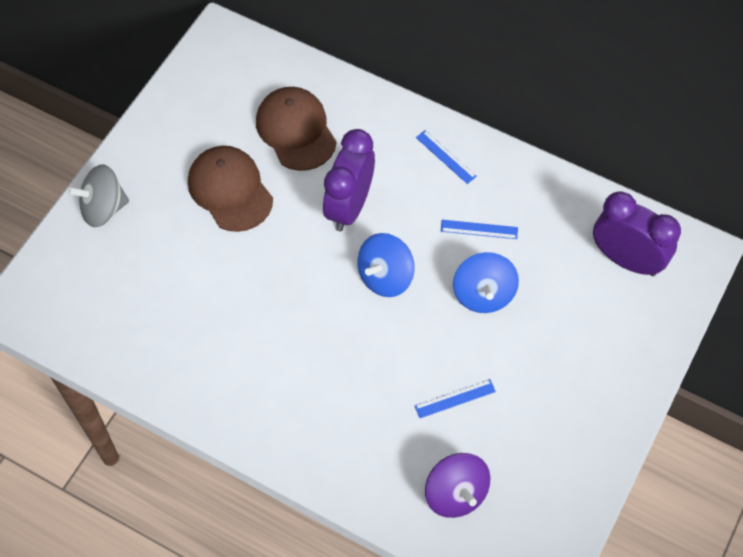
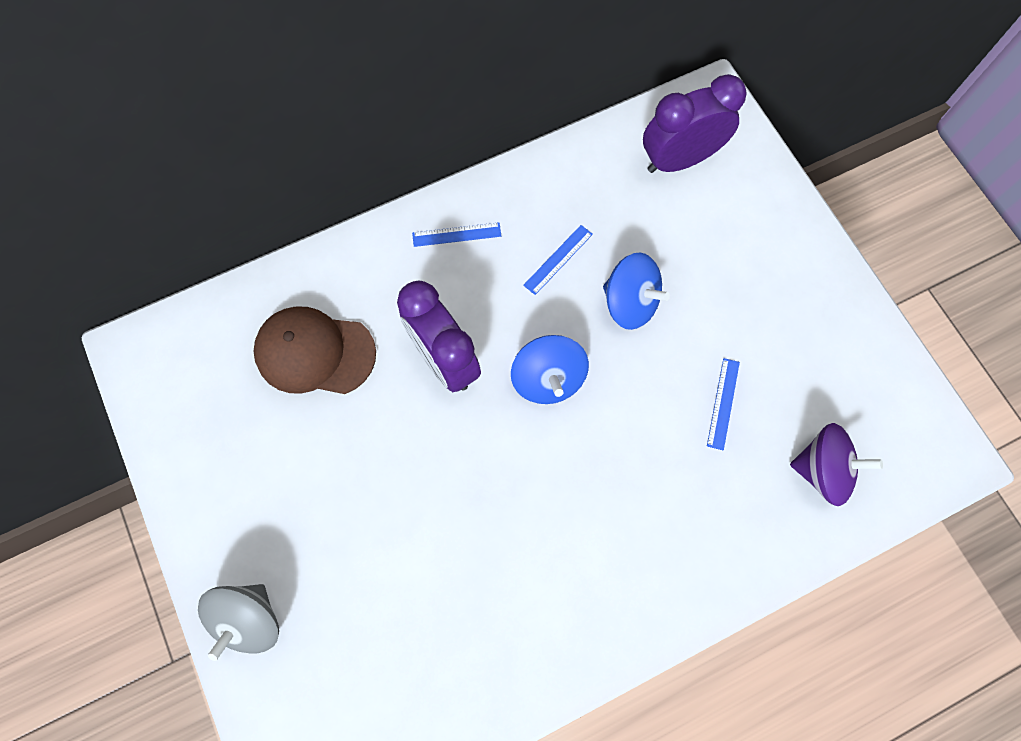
camera: 55 degrees left, 10 degrees up
(230, 190) = (333, 466): brown cap -> none

